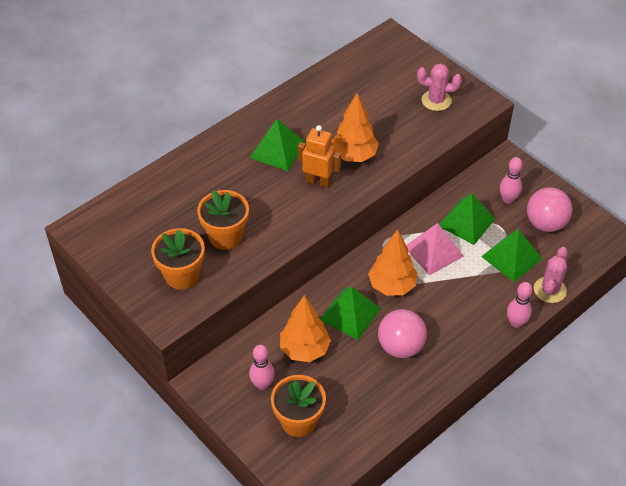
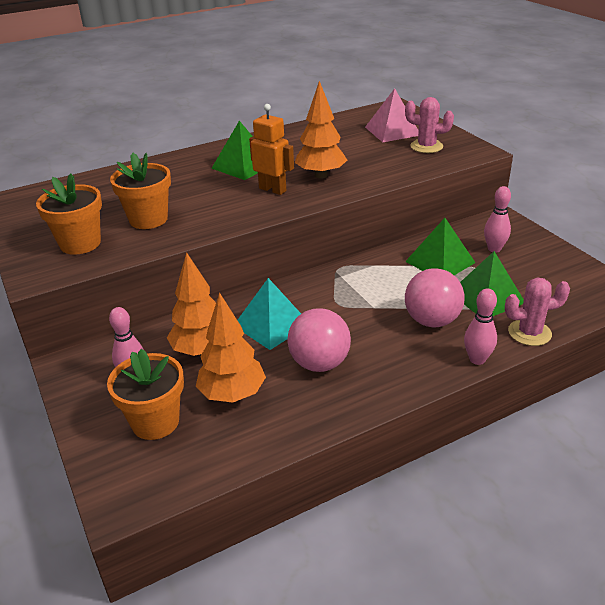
camera: 15 degrees right, 15 degrees down
(350, 314) = (271, 325): green pyramid -> turquoise pyramid
(392, 286) = (332, 306): orange tree -> orange tree (232, 394)
(433, 251) = (392, 282): pink pyramid -> pink pyramid (392, 131)
(545, 223) = (535, 273): pink ball -> pink ball (432, 321)
(550, 290) = (529, 333): pink cactus -> pink cactus turned 45 degrees clockwise

